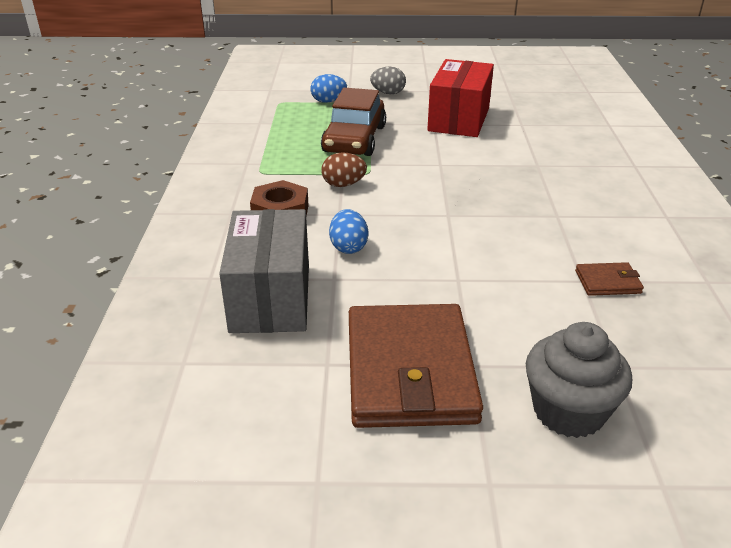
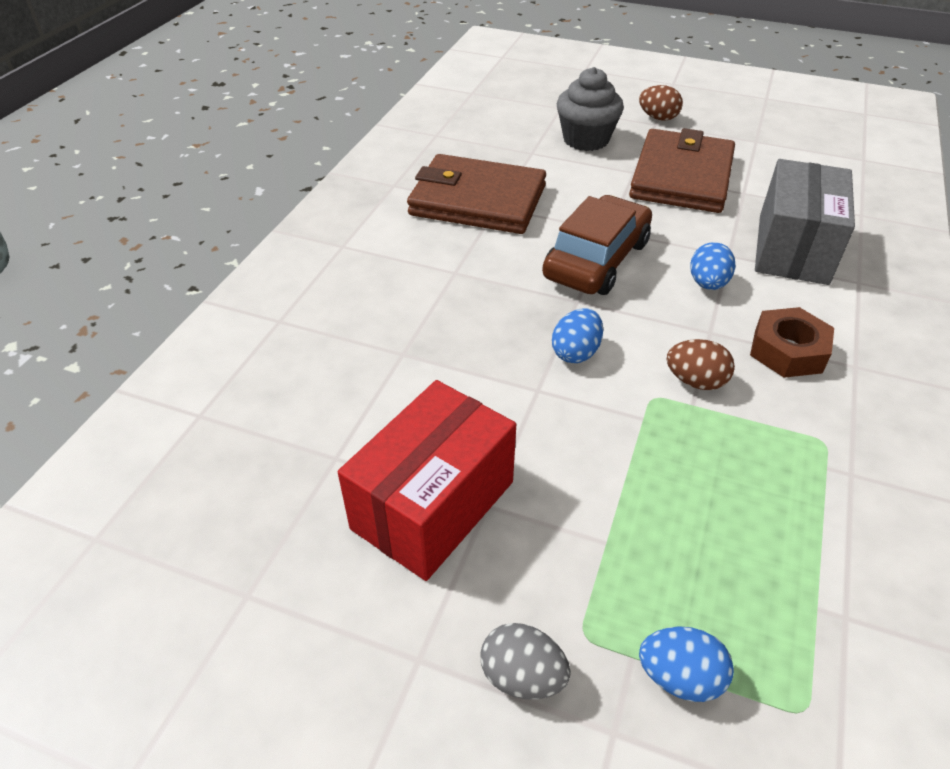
camera: 160 degrees left, 10 degrees up
(354, 139) = (653, 493): brown car -> brown car (596, 260)
(429, 184) = (576, 352): none -> blue egg
(492, 502) = (658, 118): none -> brown egg
(608, 282) = (477, 200): brown wallet -> brown wallet, size x2.38

